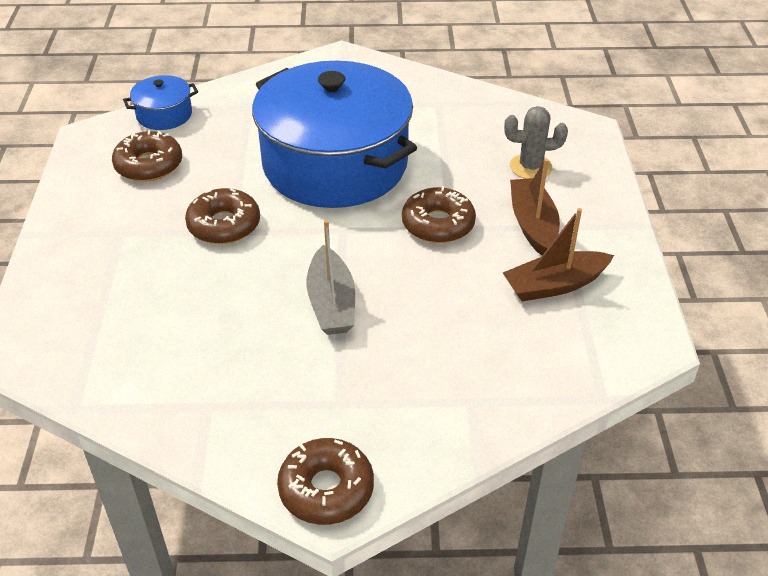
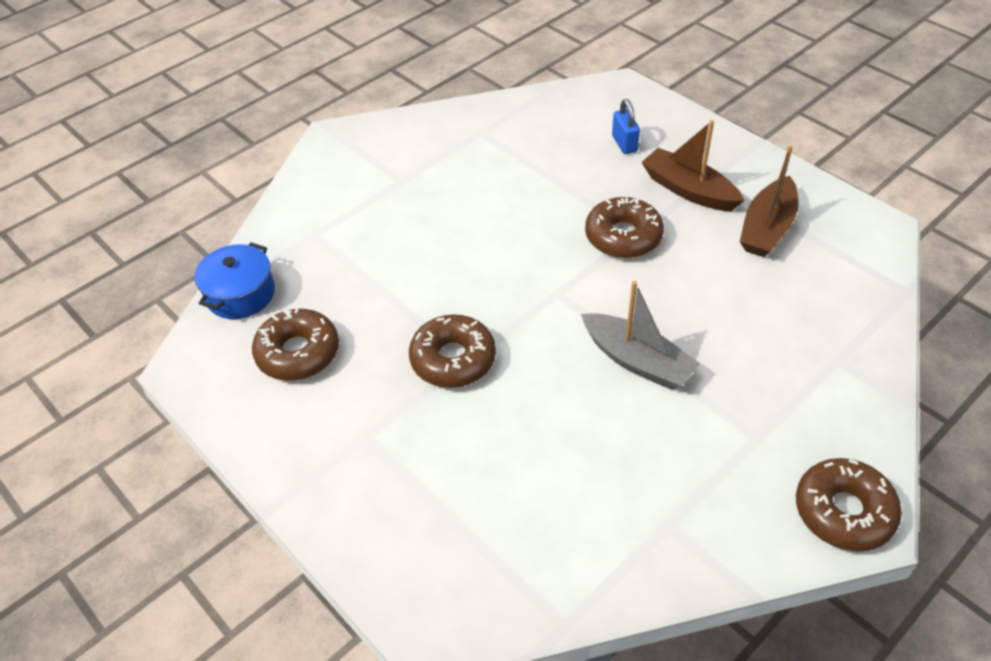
camera: 40 degrees left, 5 degrees up
(335, 164) = (470, 239): blue pot -> none
(530, 167) = (624, 144): grey cactus -> blue padlock

